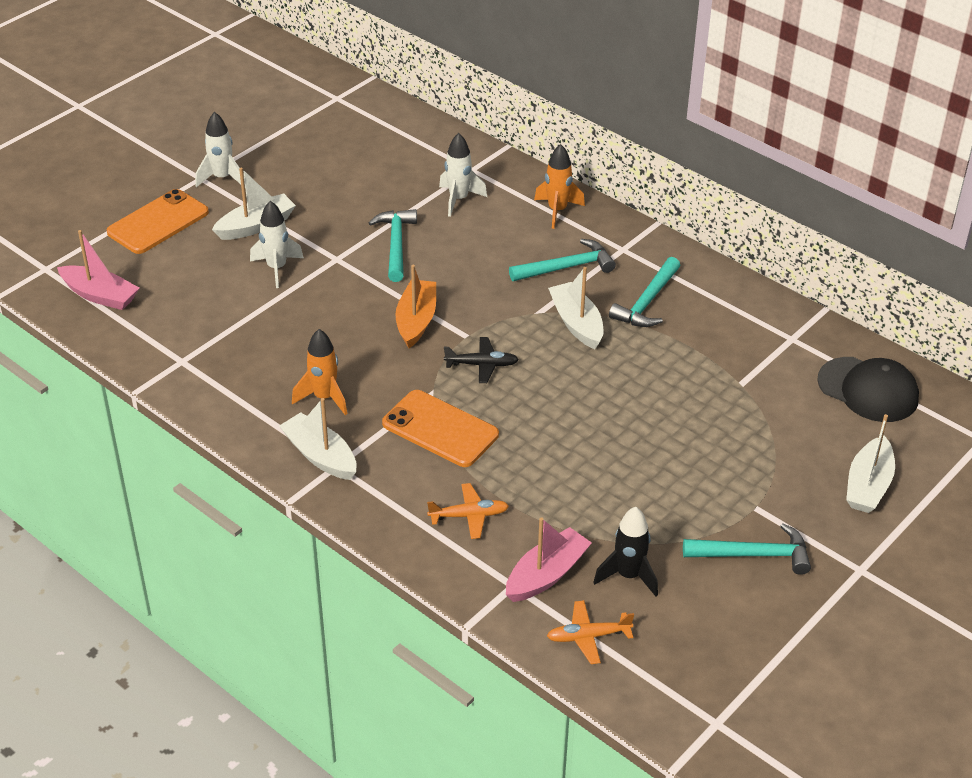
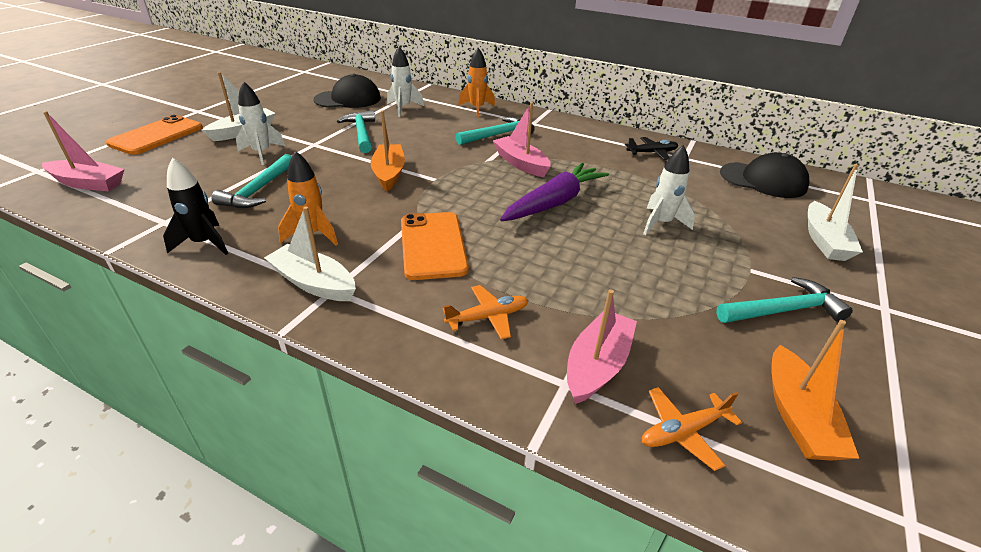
camera: 15 degrees left, 5 degrees down
(222, 178) = (216, 110): white rocket -> white rocket (661, 223)
(389, 171) = (348, 99): none -> black cap
(440, 429) = (433, 245): orange phone -> orange phone turned 60 degrees clockwise
(481, 365) = (455, 196): black plane -> black plane (652, 153)
(576, 323) = (521, 163): white boat -> pink boat
(590, 390) = (554, 202): none -> purple carrot
(628, 576) = (682, 351): black rocket -> black rocket (204, 243)
(647, 302) = (567, 148): turquoise hammer -> turquoise hammer (259, 190)
(690, 643) = (797, 416): none -> orange boat

